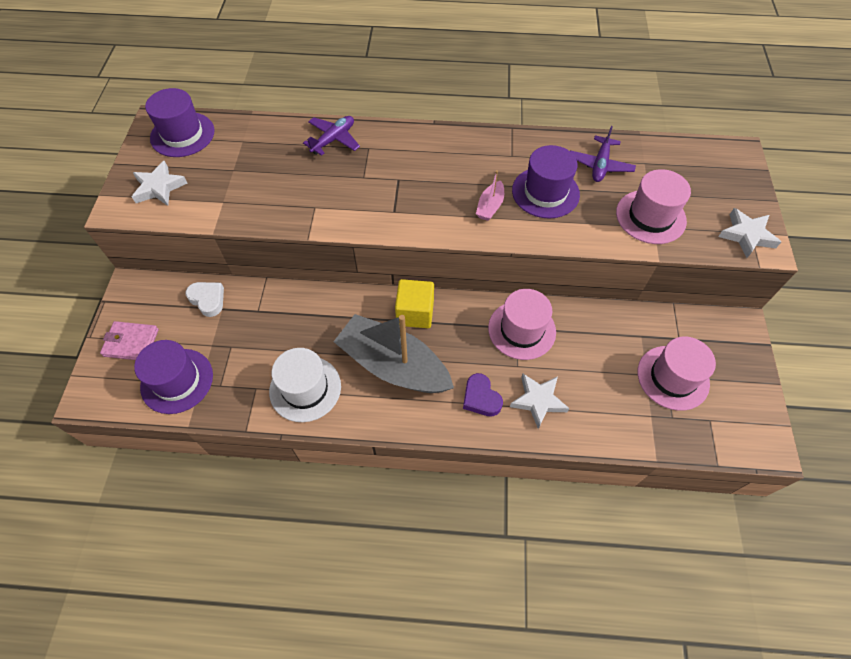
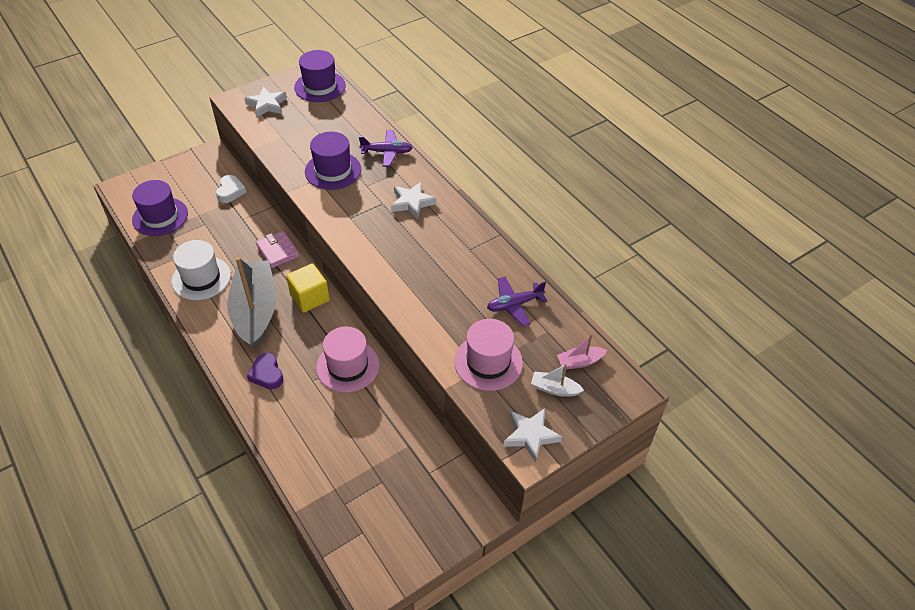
camera: 50 degrees right, 10 degrees down
(131, 343) = (171, 180): pink wallet -> pink wallet (277, 251)
(481, 398) = (267, 374): purple heart -> purple heart turned 45 degrees counterclockwise
(490, 206) = (404, 264): pink boat -> pink boat (579, 362)
(538, 401) = (291, 409): white star -> white star (412, 203)
(545, 192) = (450, 287): purple hat -> purple hat (333, 170)
(673, 377) = (384, 487): pink hat -> none
(708, 194) = (554, 389): none -> white boat

